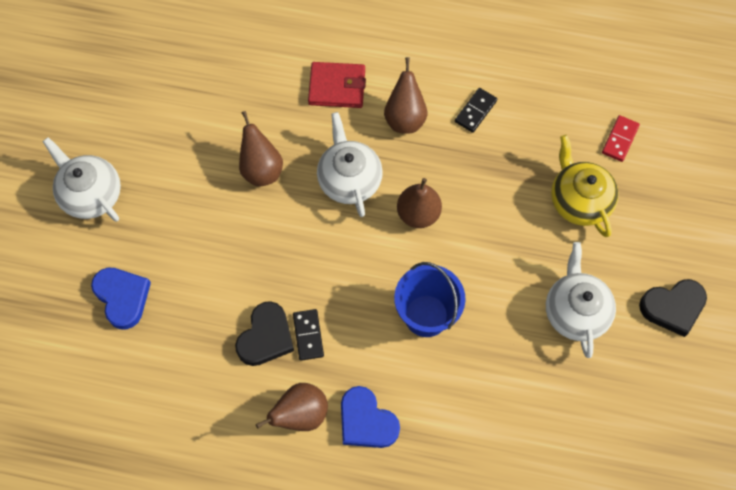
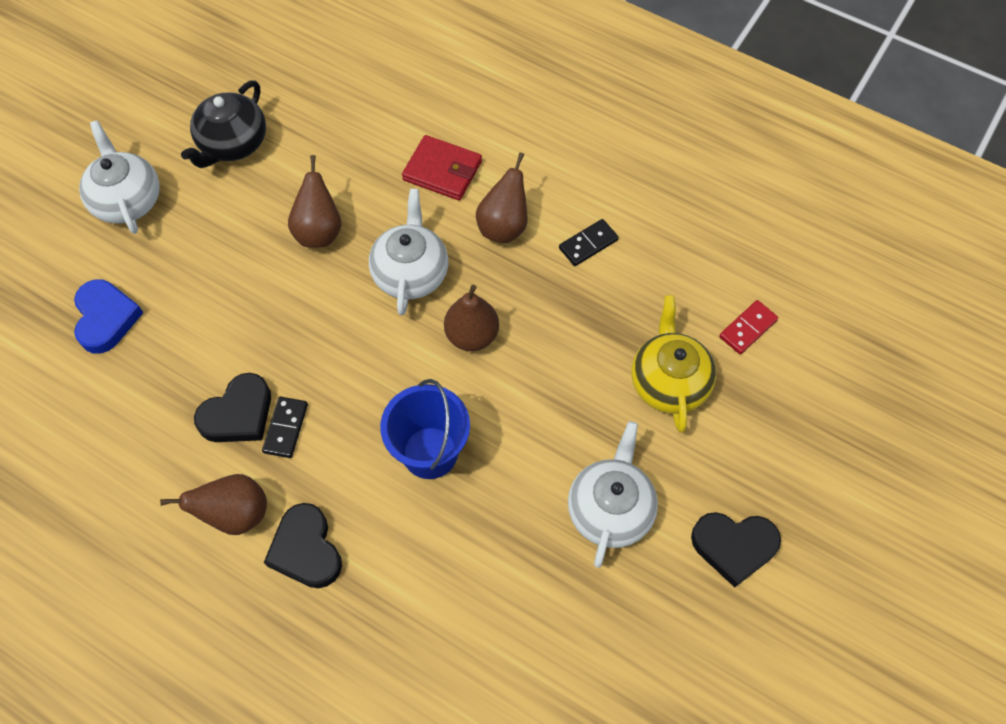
camera: 20 degrees right, 5 degrees down
(156, 118) = (233, 144): none -> black teapot
(366, 421) = (306, 549): blue heart -> black heart

